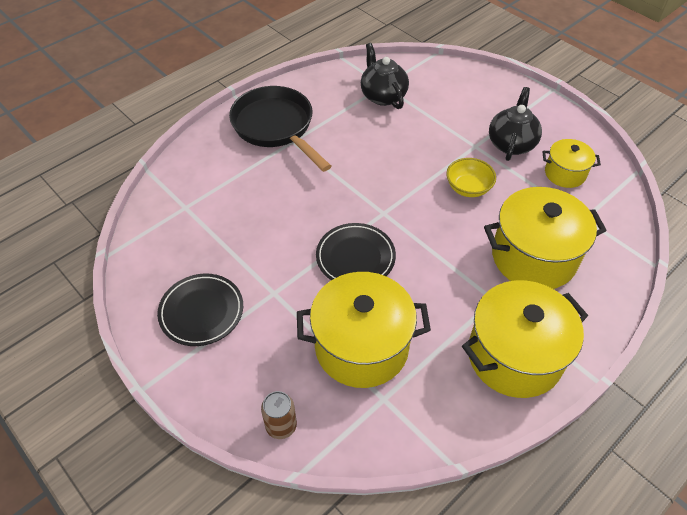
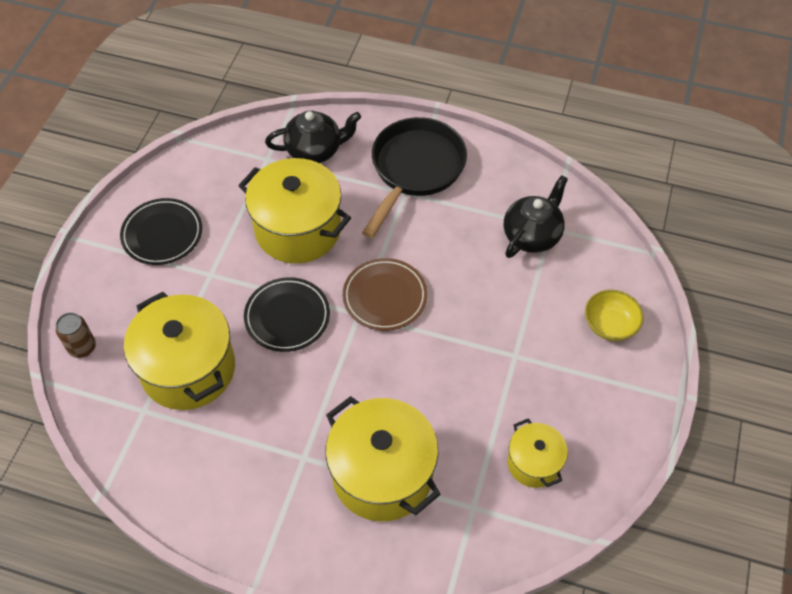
camera: 60 degrees right, 5 degrees up
(378, 191) = (385, 297): none -> brown plate
(468, 188) = (444, 374): yellow bowl -> yellow bowl (610, 325)
(511, 144) = (545, 390): black teapot -> black teapot (315, 150)
(514, 356) = (244, 501): yellow pot -> yellow pot (298, 229)

